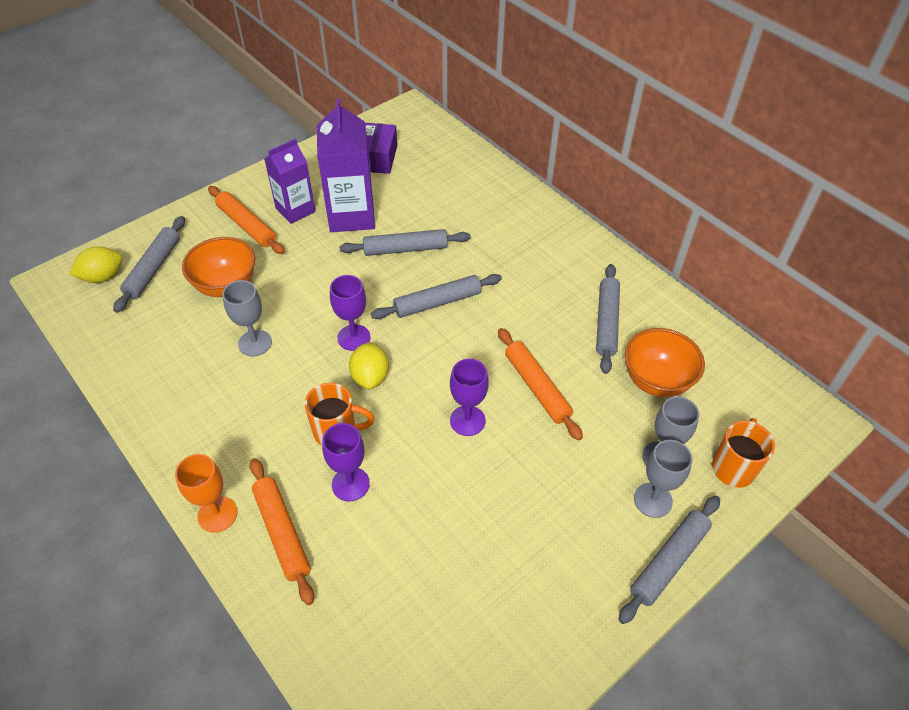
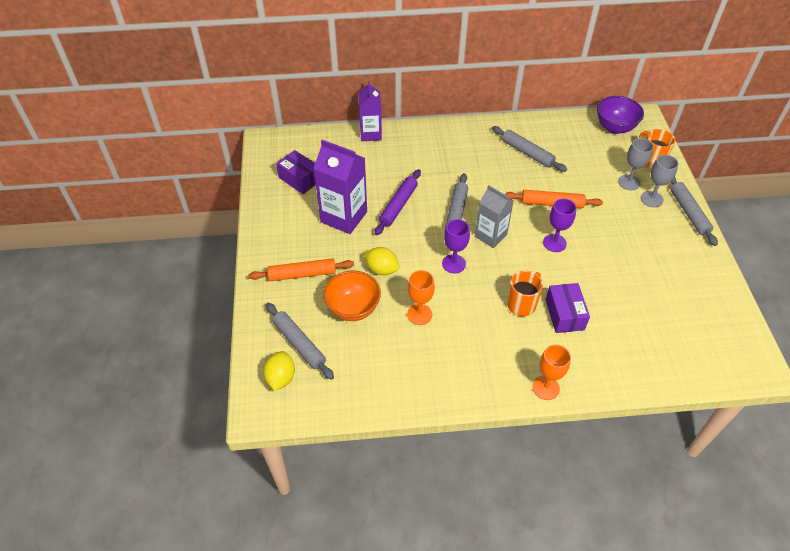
camera: 55 degrees left, 0 degrees up
(255, 343) = (419, 314): grey goblet -> orange goblet
(282, 532) = (578, 361): orange rolling pin -> none
(295, 210) = (311, 242): purple carton -> purple carton (370, 134)
(350, 484) = (564, 314): purple goblet -> purple box
(370, 377) = (491, 270): yellow lemon -> yellow lemon (382, 269)
(405, 249) = (398, 205): grey rolling pin -> purple rolling pin
(427, 351) = (490, 236): none -> grey carton
(656, 380) = (580, 157): orange bowl -> none
(758, 395) = (614, 127): none -> purple bowl

